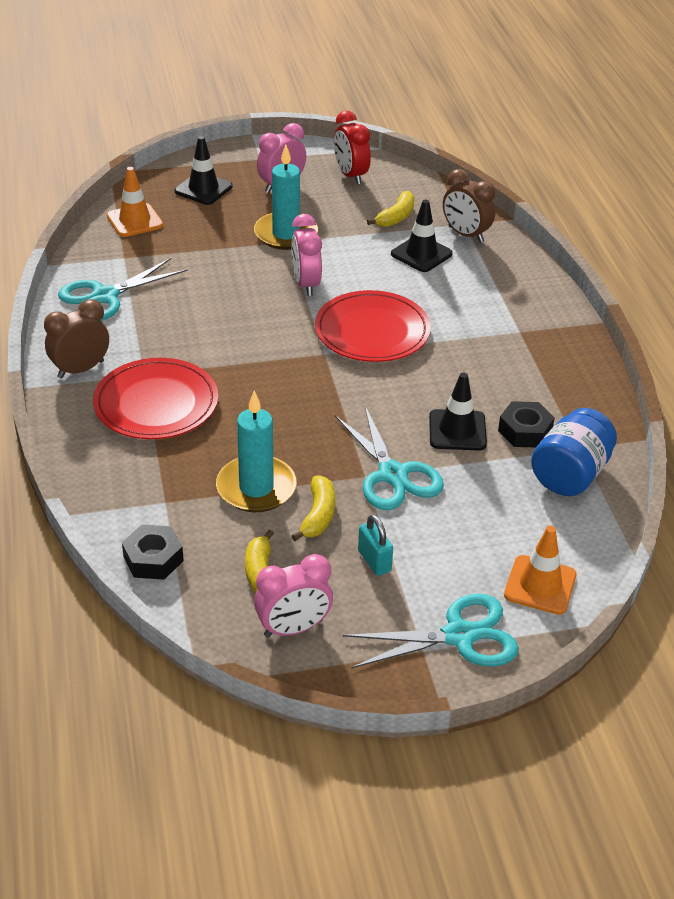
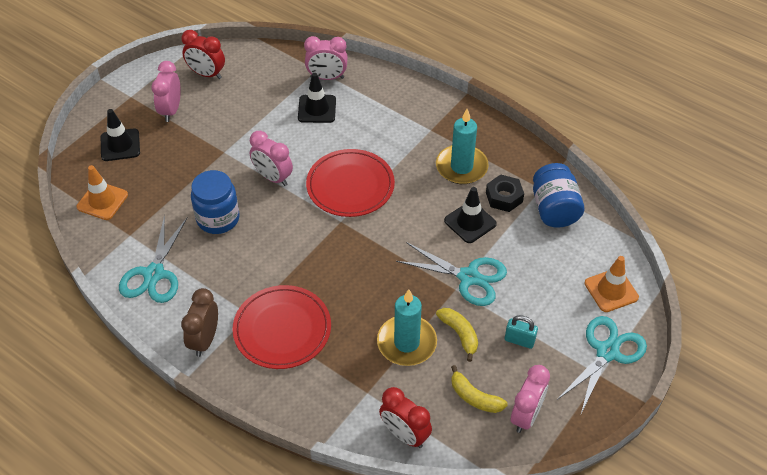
camera: 40 degrees left, 10 degrees up
(153, 559) = (404, 435): black nut -> red clock
(214, 287) = (218, 218): none -> blue jar
(286, 234) = (217, 147): turquoise candle -> turquoise candle (461, 167)
(396, 217) = (271, 90): yellow banana -> none
(465, 234) = (327, 77): brown clock -> pink clock

